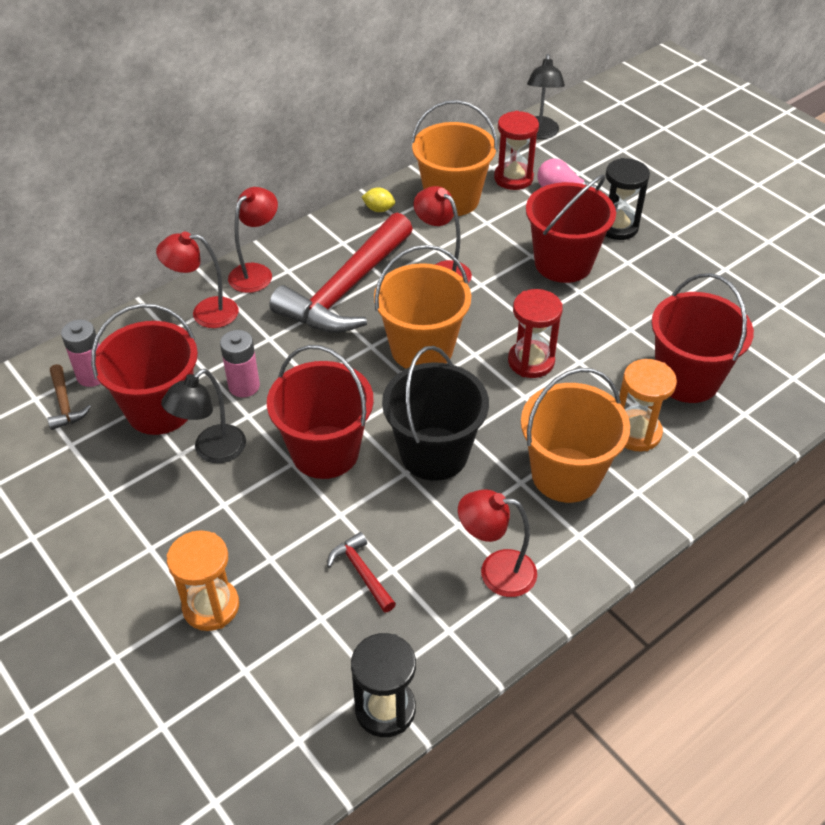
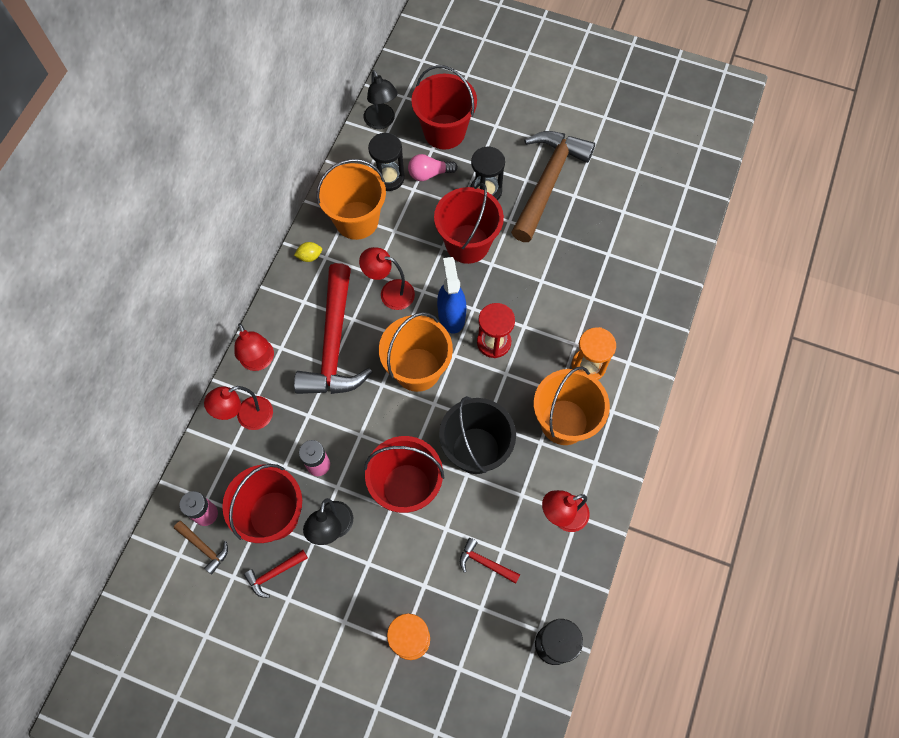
camera: 30 degrees left, 20 degrees up
(115, 463) = (274, 573): none -> red hammer
(256, 272) = (259, 361): red lamp -> red lamp turned 150 degrees clockwise
(498, 317) = (451, 315): none -> blue spray bottle
(513, 178) = (388, 178): red hourglass -> black hourglass
(687, 379) = (597, 305): red bucket -> red bucket (444, 132)
(699, 245) = (548, 182): none -> brown hammer

